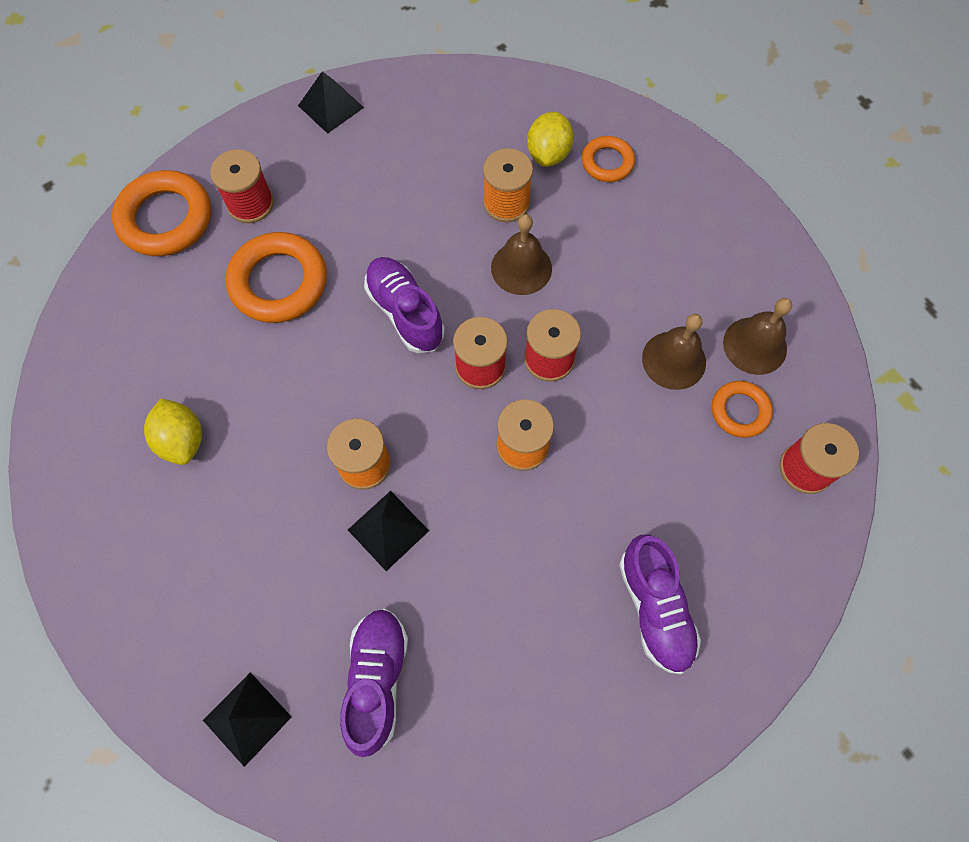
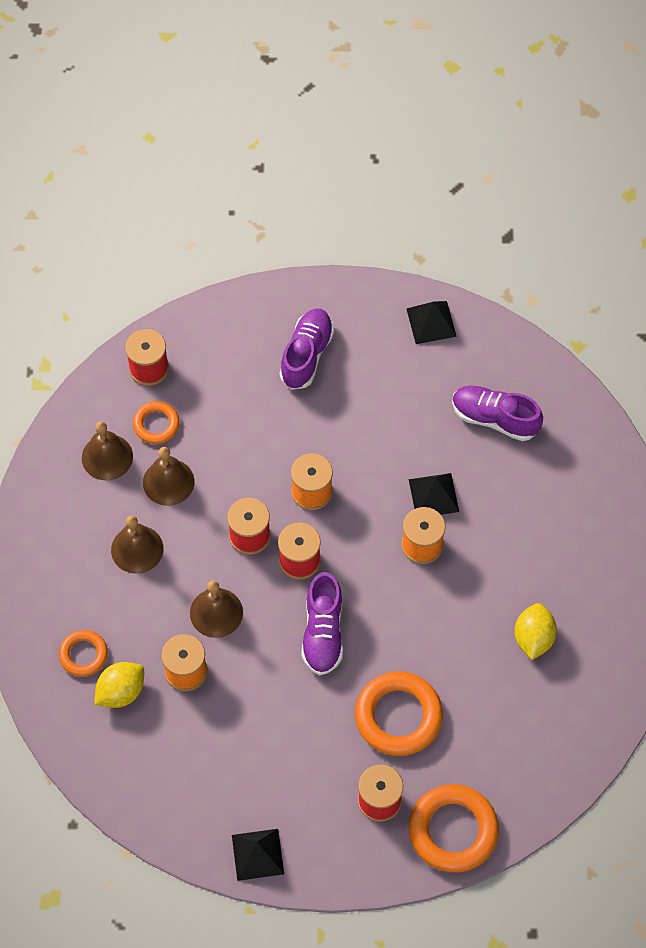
camera: 145 degrees left, 5 degrees down
(247, 718) = (582, 445): black pyramid -> black pyramid (431, 322)
(377, 680) = (495, 419): purple shoe -> purple shoe turned 75 degrees clockwise
(644, 277) = (137, 549): none -> brown bell

